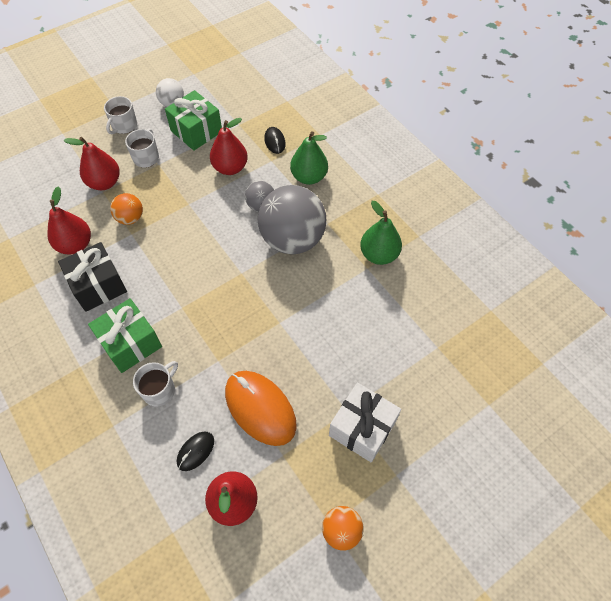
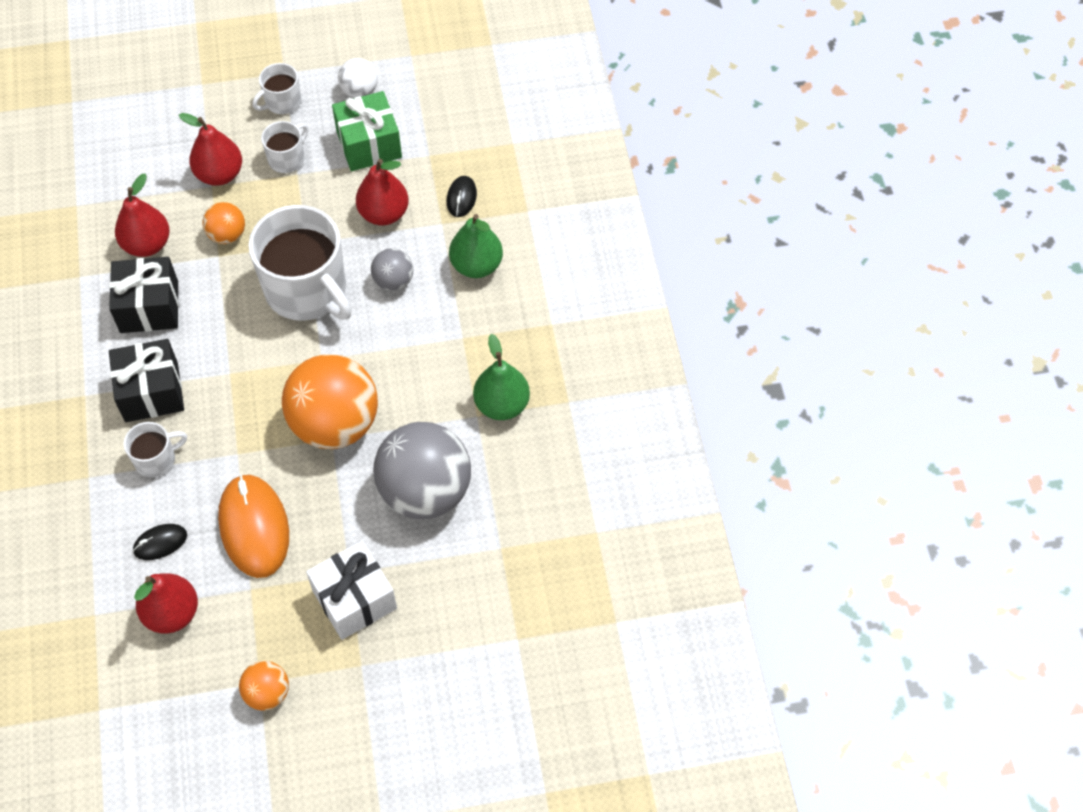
camera: 25 degrees right, 0 degrees up
(130, 343) = (151, 392): green gift -> black gift
(206, 233) = (307, 290): none -> white mug
(276, 311) = (335, 424): none -> orange ball
(292, 239) = (407, 341): grey ball -> grey ball (425, 491)

